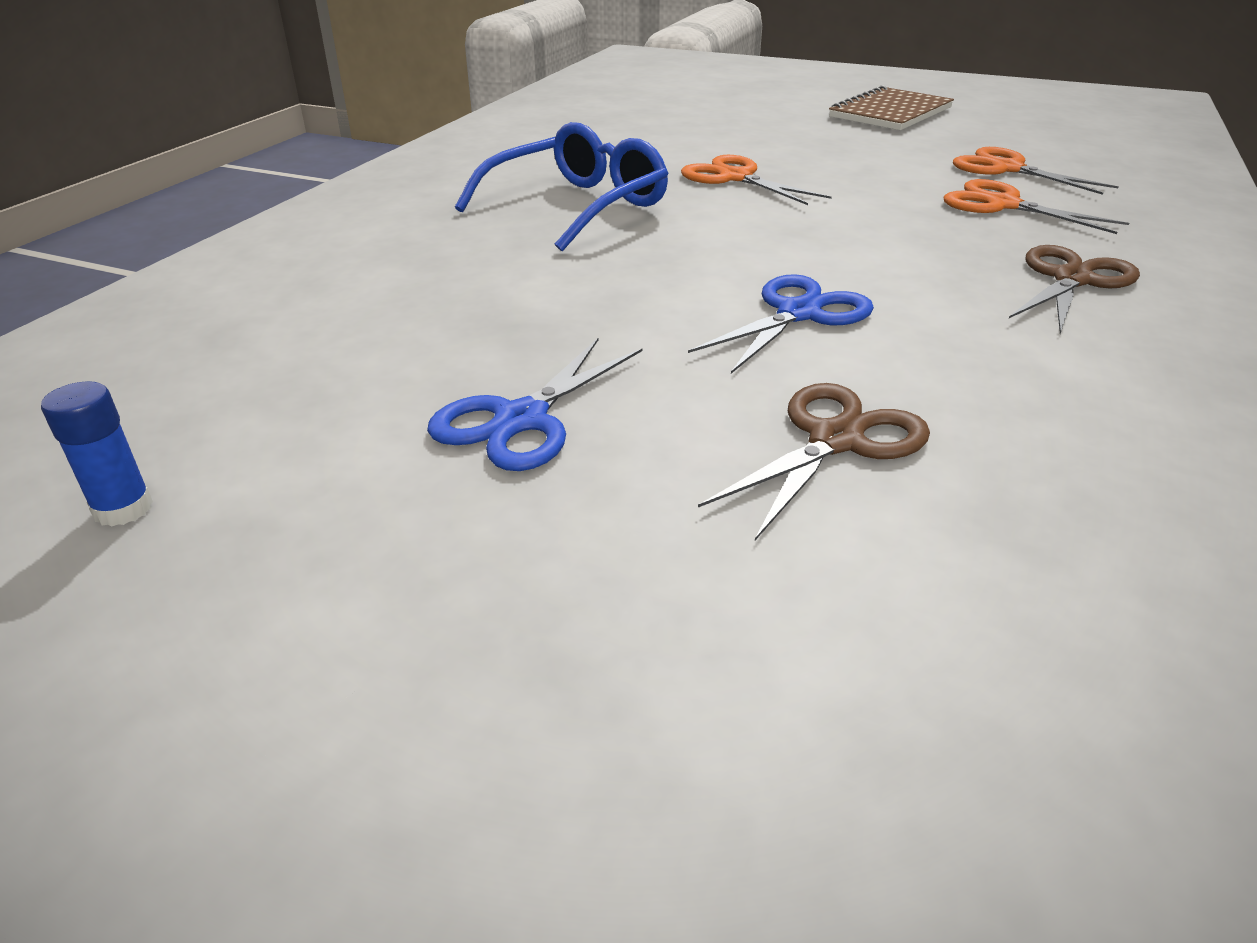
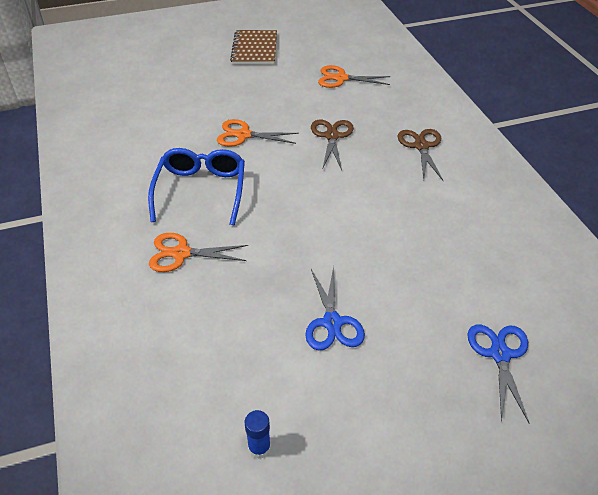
camera: 40 degrees left, 10 degrees up
(798, 314) = (358, 214): blue scissors -> blue scissors (499, 354)
(835, 440) = (428, 270): brown scissors -> brown scissors (331, 136)
(1003, 205) = (361, 107): orange scissors -> orange scissors (181, 253)

